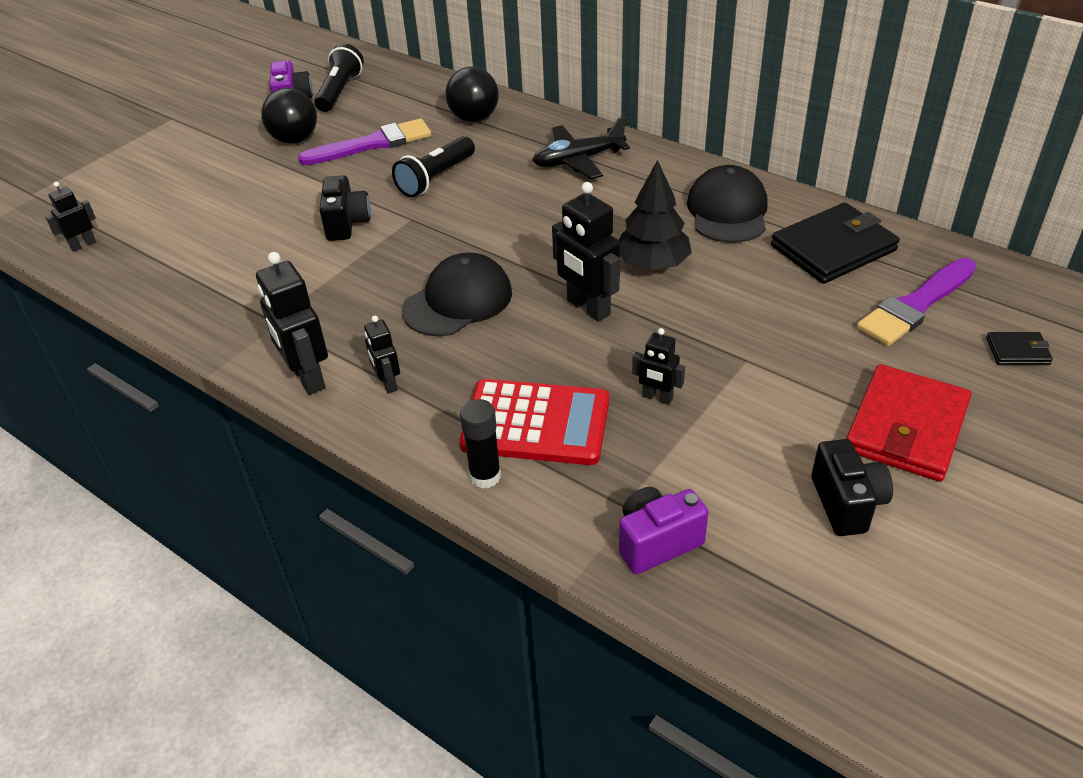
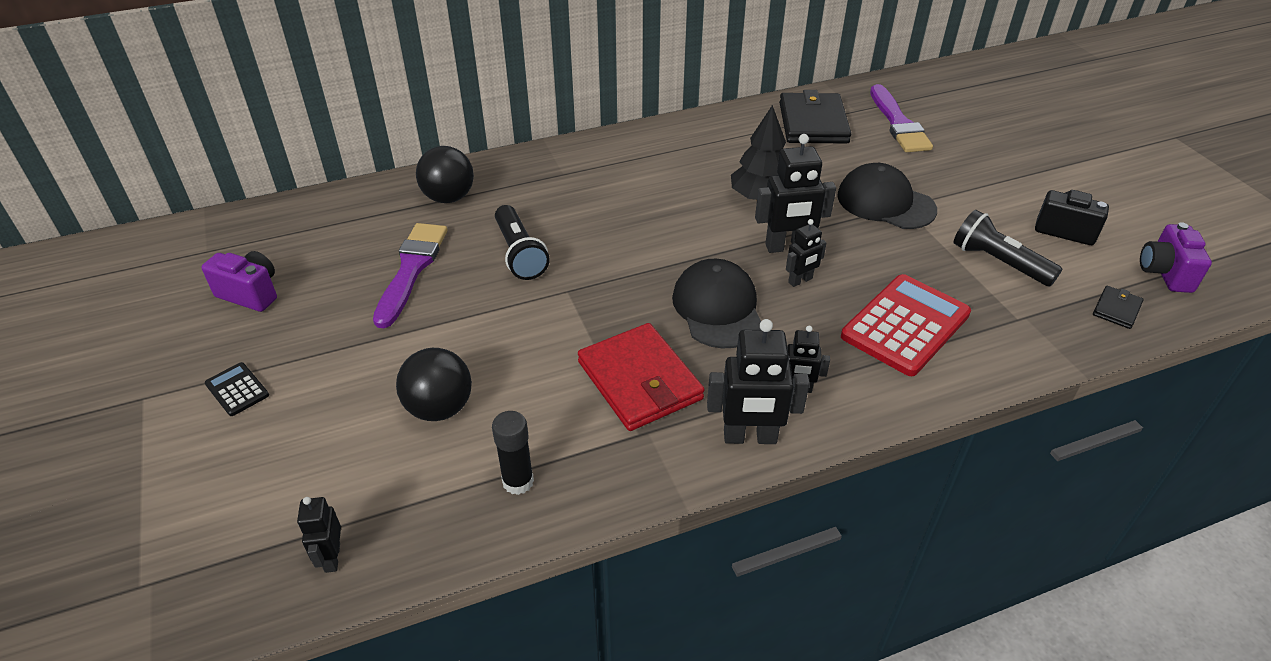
camera: 60 degrees left, 0 degrees up
(201, 143) = (237, 389): none -> black calculator
(295, 140) = (331, 317): black ball -> black ball (439, 408)
(339, 91) = (279, 256): black flashlight -> black flashlight (998, 262)
(347, 224) = (531, 332): black camera -> none
(485, 476) = (949, 374): black glue stick -> black glue stick (518, 481)
(578, 160) = (585, 173): black plane -> none
(657, 397) = (916, 258): black robot -> black robot (800, 280)
(657, 542) = (1062, 319): purple camera -> purple camera (1164, 273)
(727, 211) = (728, 141): black cap -> black cap (885, 202)
(906, 427) = (1009, 179): red wallet -> red wallet (639, 381)
(1018, 351) = (967, 113): black wallet -> black wallet (1116, 309)

